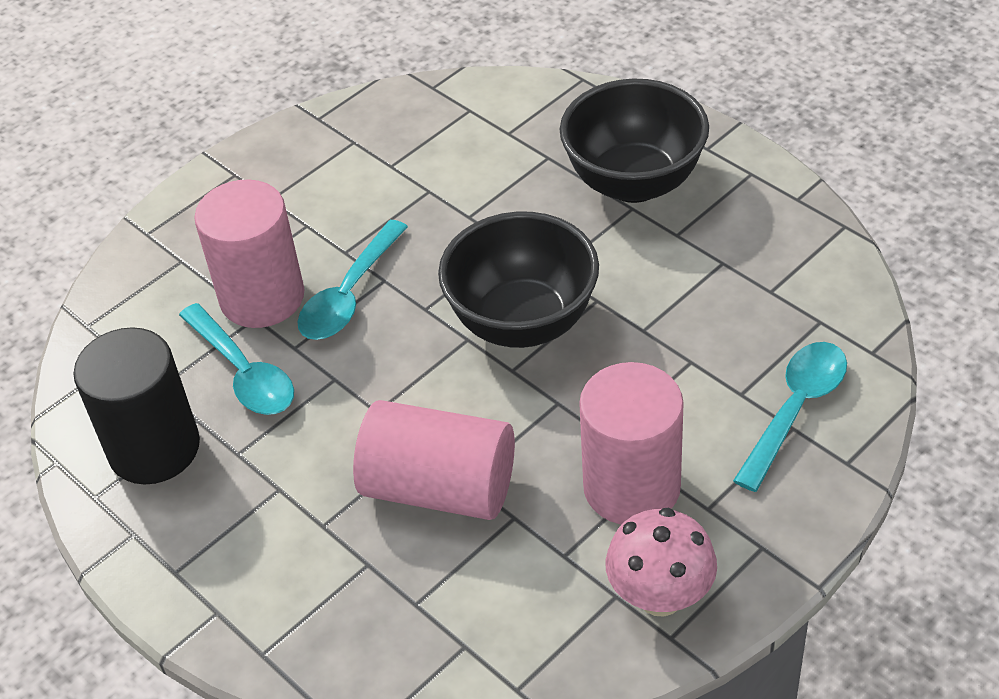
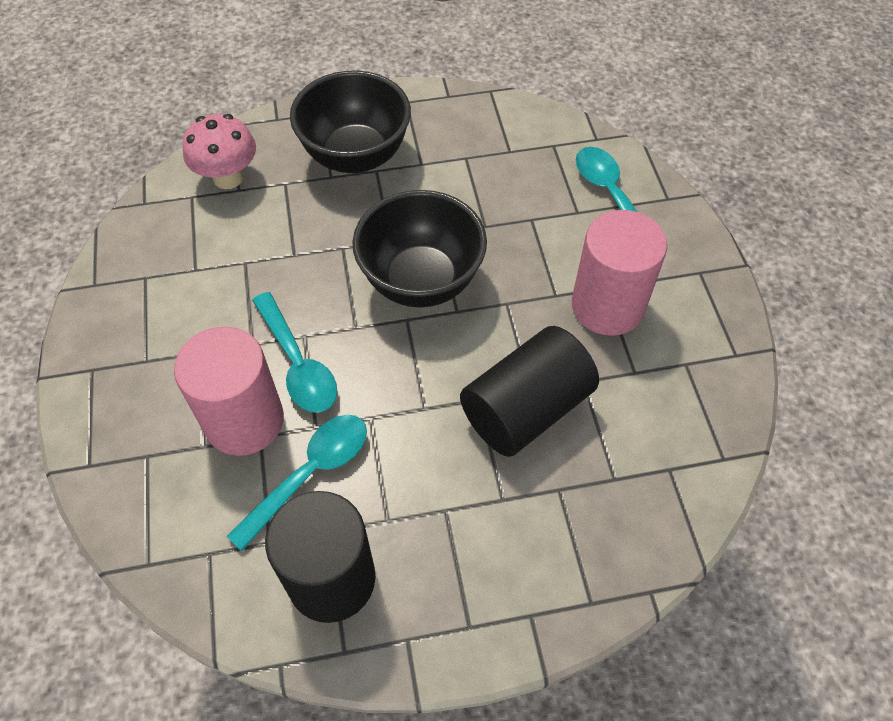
camera: 60 degrees left, 10 degrees up
(244, 372) = (310, 473): turquoise spoon -> turquoise spoon turned 45 degrees counterclockwise
(439, 488) = (526, 409): pink cylinder -> black cylinder
(660, 596) = (702, 341): pink mushroom -> pink mushroom (228, 178)

